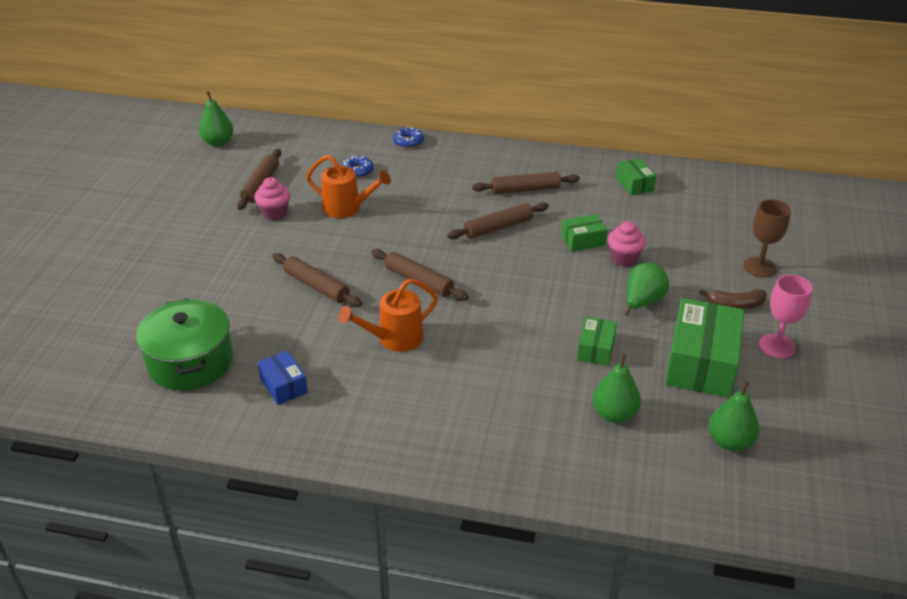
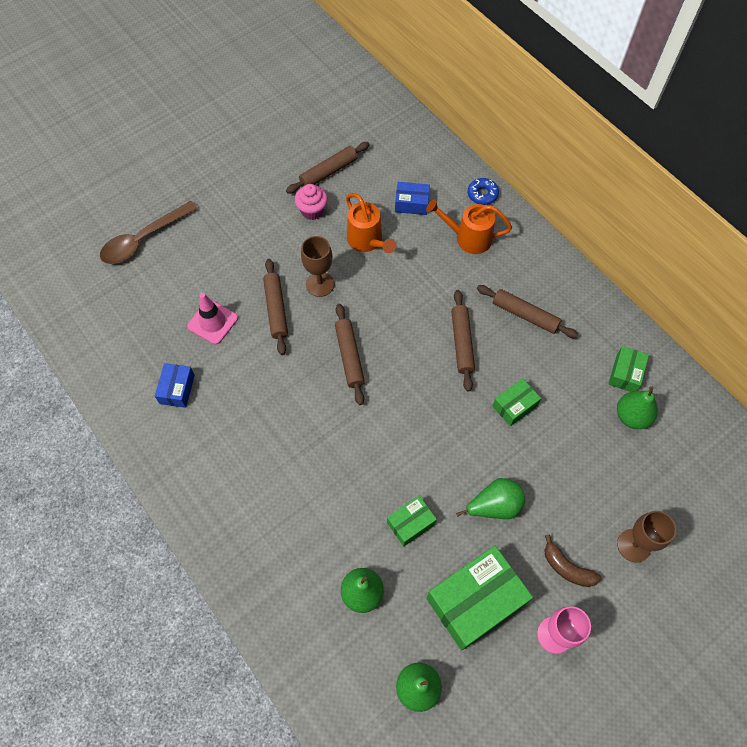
camera: 40 degrees right, 25 degrees up
(124, 307) = (143, 240): none -> brown spoon
(190, 362) = (141, 323): green pot -> none
(218, 142) = (338, 102): green pear -> green pear (632, 416)
(265, 324) = (212, 322): none -> pink traffic cone
(337, 252) = (320, 284): none -> brown goblet
(357, 171) = (411, 204): blue donut -> blue box
(394, 339) = (281, 401): orange watering can -> orange watering can (467, 238)
(498, 227) = (461, 343): brown rolling pin -> brown rolling pin turned 75 degrees clockwise
(583, 240) = (514, 406): green box -> green box turned 60 degrees counterclockwise
(624, 258) = (528, 449): pink cupcake -> none

